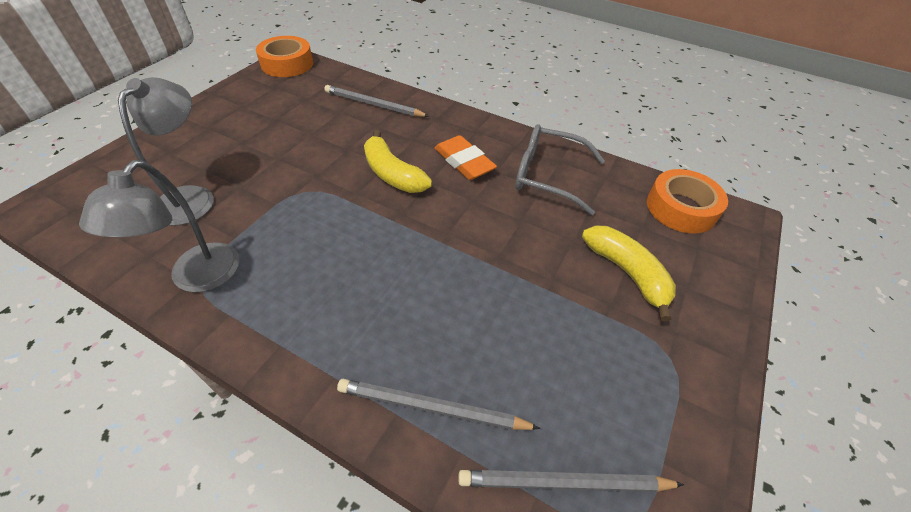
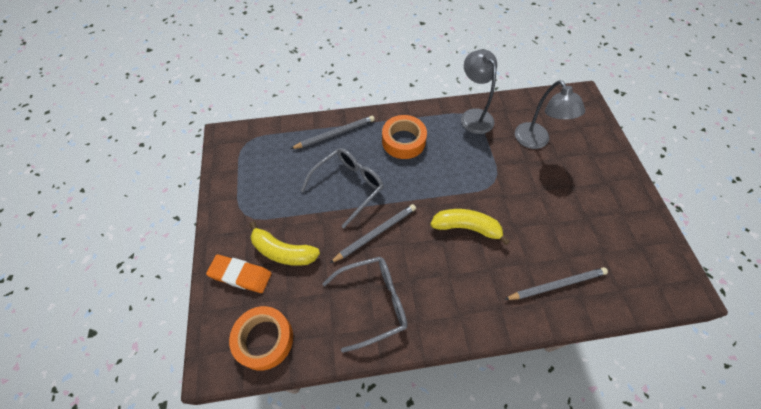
camera: 145 degrees right, 10 degrees up
(287, 64) = (678, 280): orange tape -> orange tape (403, 141)
(464, 162) = (437, 273): orange eraser -> orange eraser (240, 275)
(484, 298) = (348, 186): none -> grey glasses
(564, 483) = (273, 141): grey pencil -> grey pencil (375, 233)

